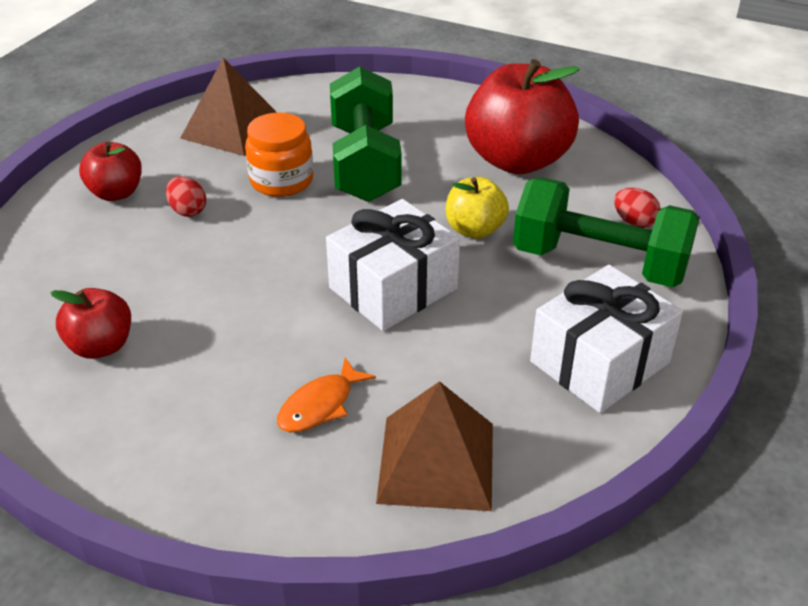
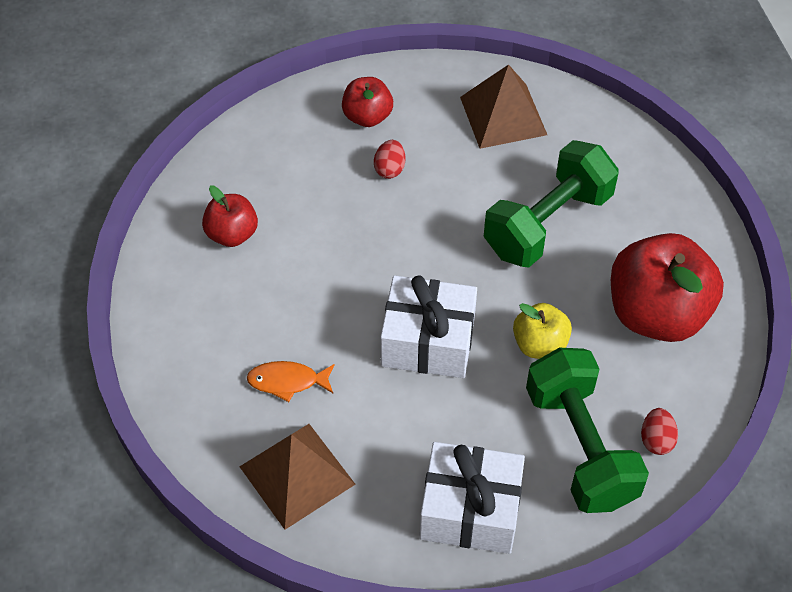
camera: 50 degrees right, 15 degrees up
(281, 181) = (475, 192): orange jar -> none

